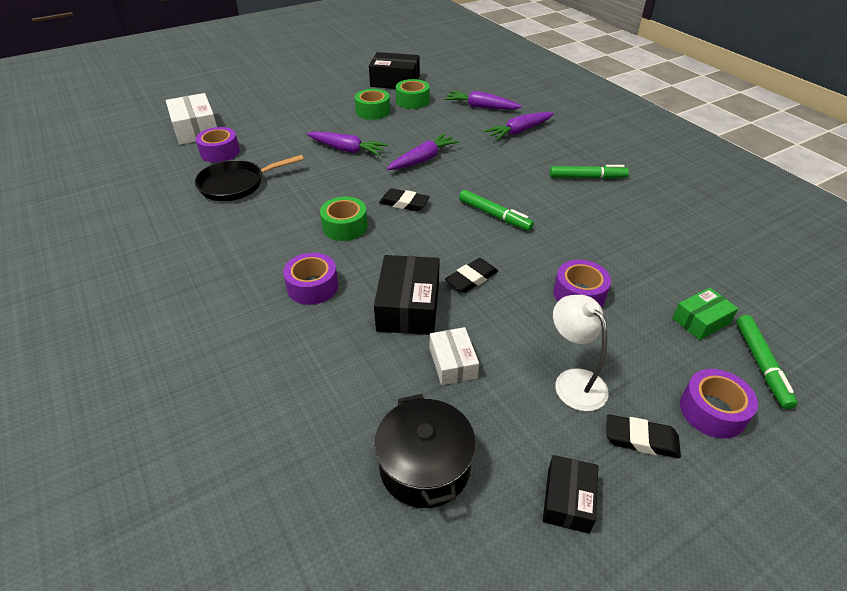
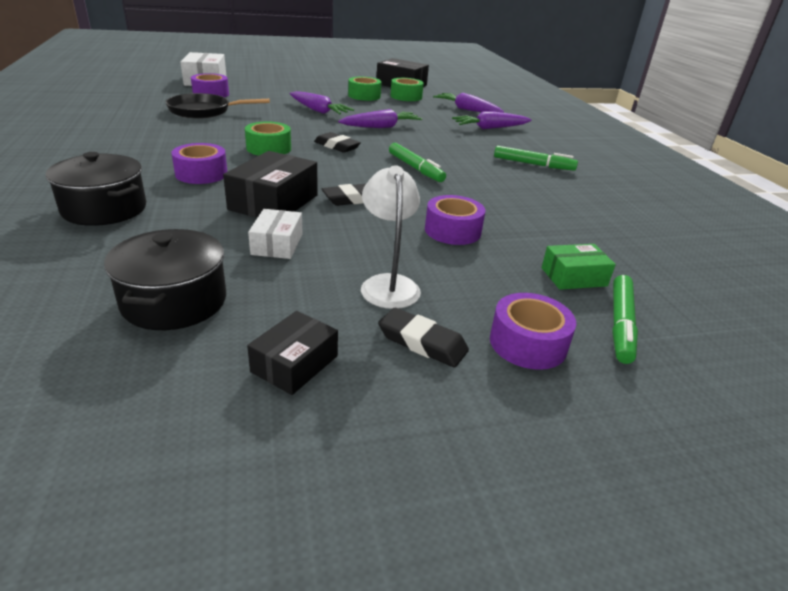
camera: 15 degrees right, 10 degrees down
(265, 369) = (104, 209): none -> black pot

